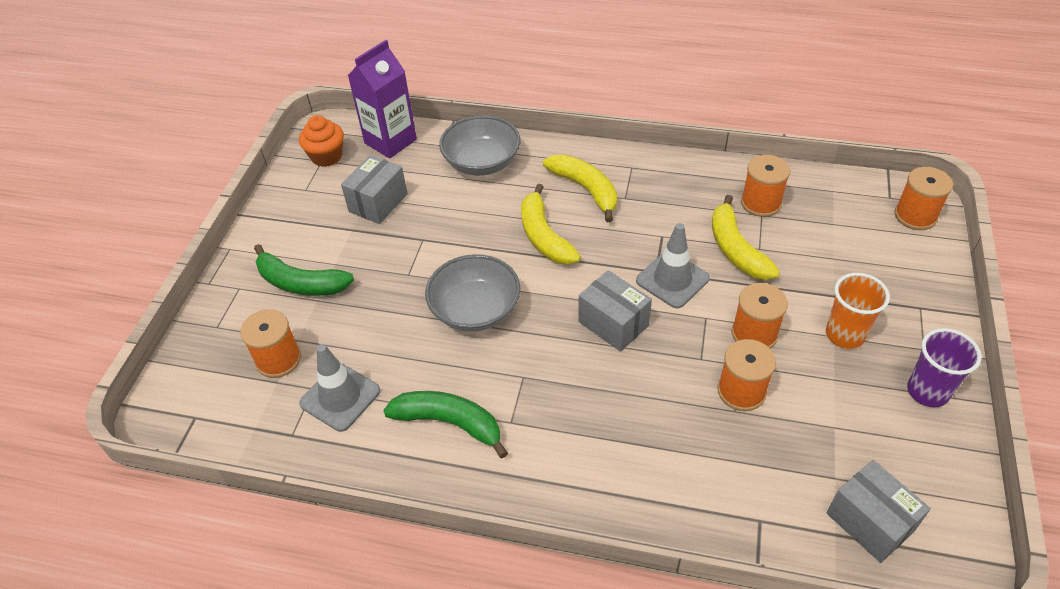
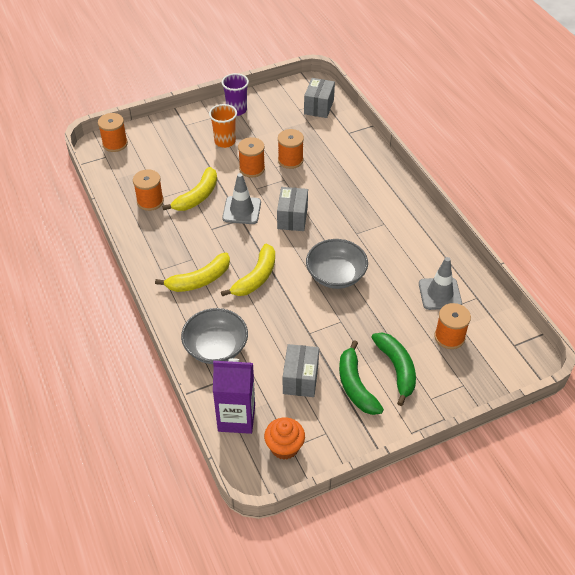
camera: 130 degrees left, 0 degrees up
(378, 203) = (300, 379): grey box -> grey box turned 75 degrees counterclockwise
(449, 423) = (407, 244): green banana -> green banana (355, 386)
(586, 189) = (199, 280): yellow banana -> yellow banana turned 135 degrees counterclockwise

